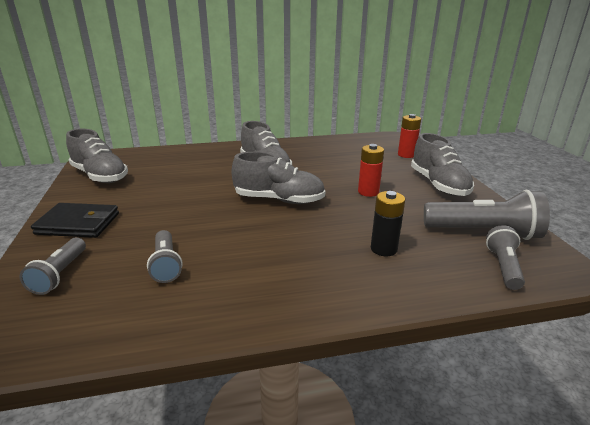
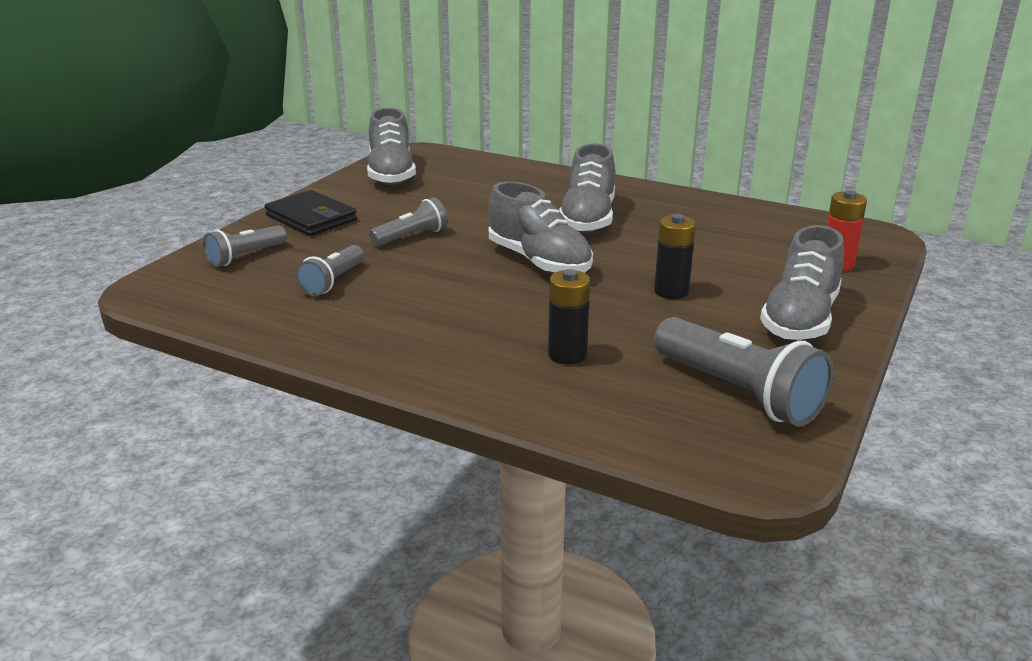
camera: 40 degrees right, 0 degrees up
(368, 192) = (671, 291): red battery -> black battery
(503, 266) = (681, 432): grey flashlight -> grey flashlight (411, 237)

